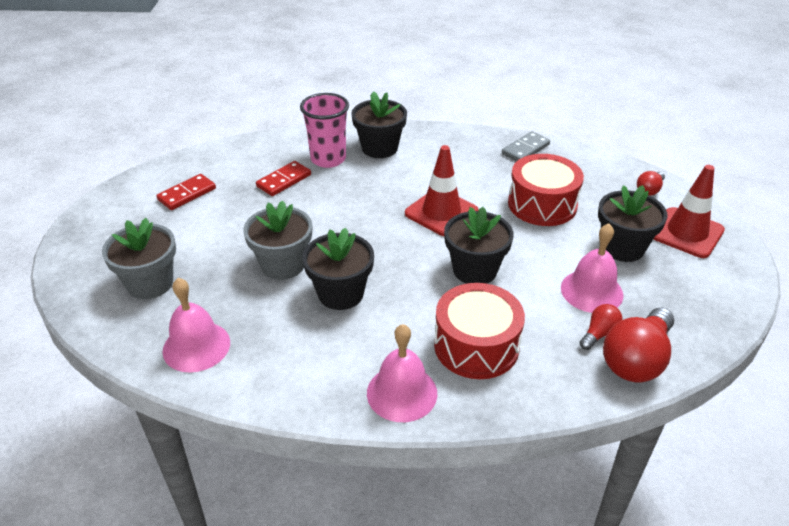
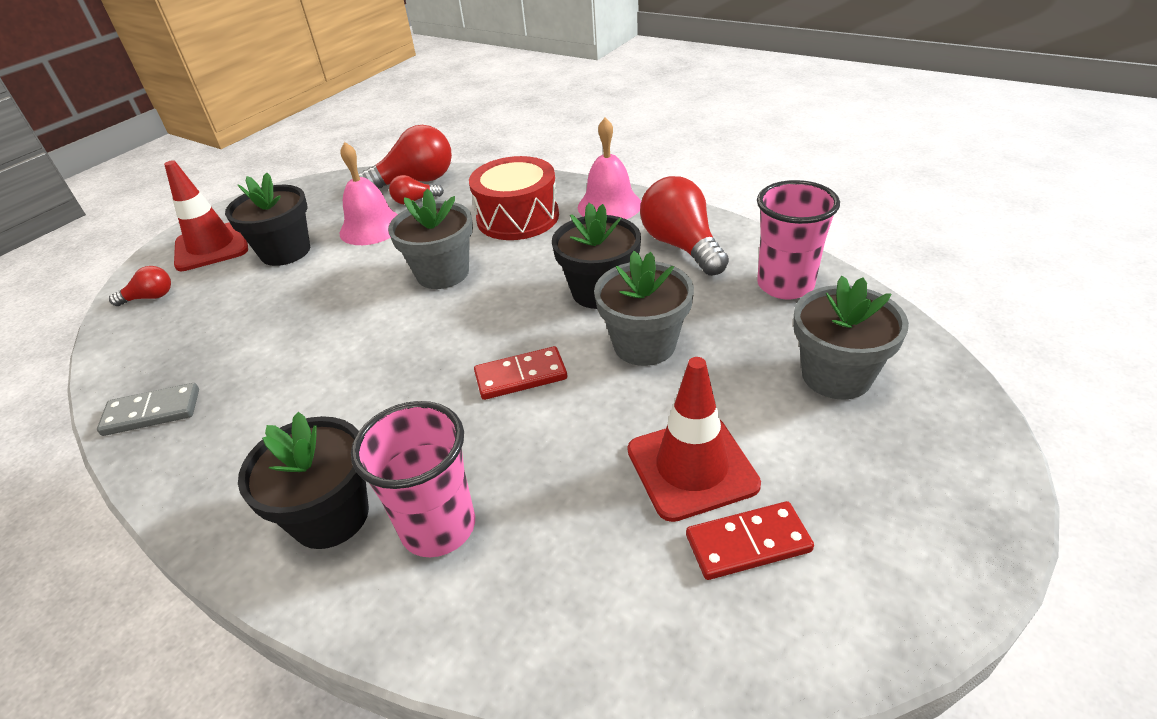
camera: 145 degrees left, 0 degrees up
(196, 346) = (785, 285): pink bell -> pink cup
(284, 181) = (553, 502): red domino -> red domino (521, 376)
(300, 361) = (681, 246): none -> red light bulb
(441, 212) = (392, 350): red traffic cone -> red traffic cone (691, 467)
(475, 270) = (442, 273): black flower pot -> grey flower pot
(542, 204) = (275, 319): red drum -> none

